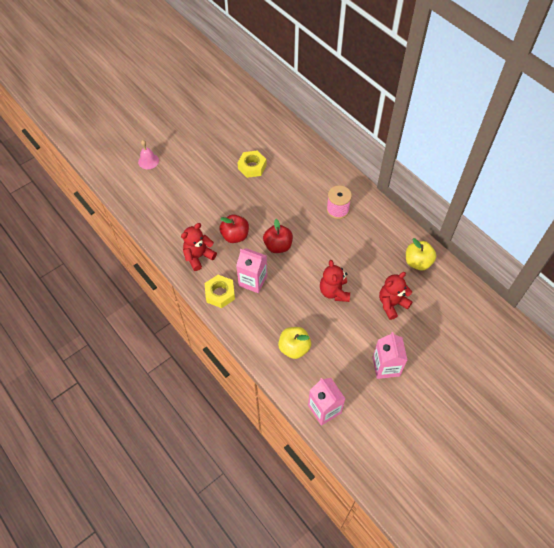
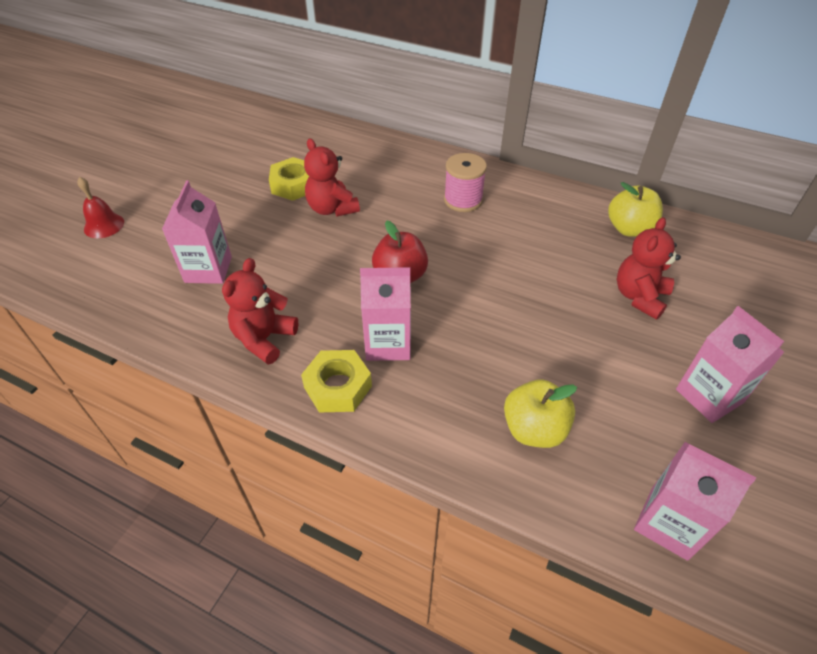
camera: 25 degrees left, 10 degrees down
(148, 161) = (104, 225): pink bell -> red bell
(188, 207) = (208, 269): none -> pink carton
(235, 236) = (317, 285): red apple -> none
(334, 292) = (537, 311): red teddy bear -> red teddy bear (332, 209)

